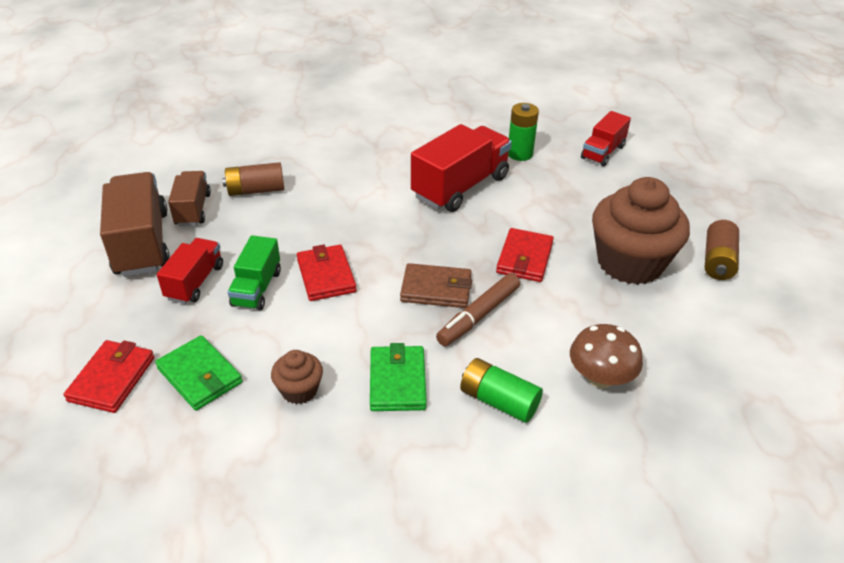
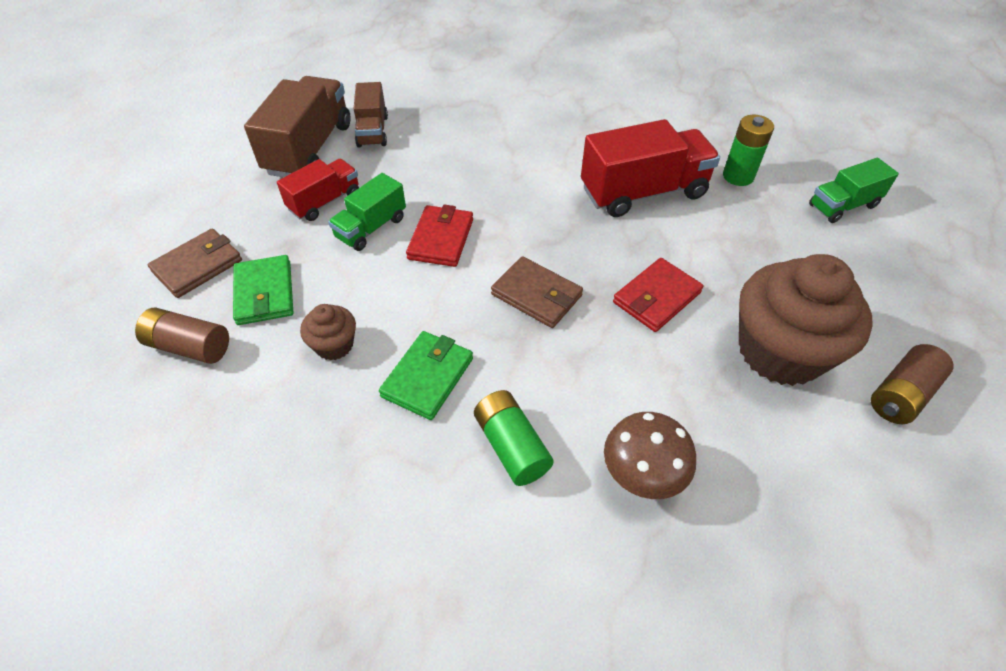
camera: 30 degrees right, 10 degrees up
(112, 379) = (198, 266): red wallet -> brown wallet
(193, 209) = (373, 131): brown truck -> brown truck turned 150 degrees clockwise
(256, 190) = (440, 130): brown battery -> brown battery (190, 346)
(478, 315) = (559, 342): brown marker -> none
(603, 152) = (843, 206): red truck -> green truck

